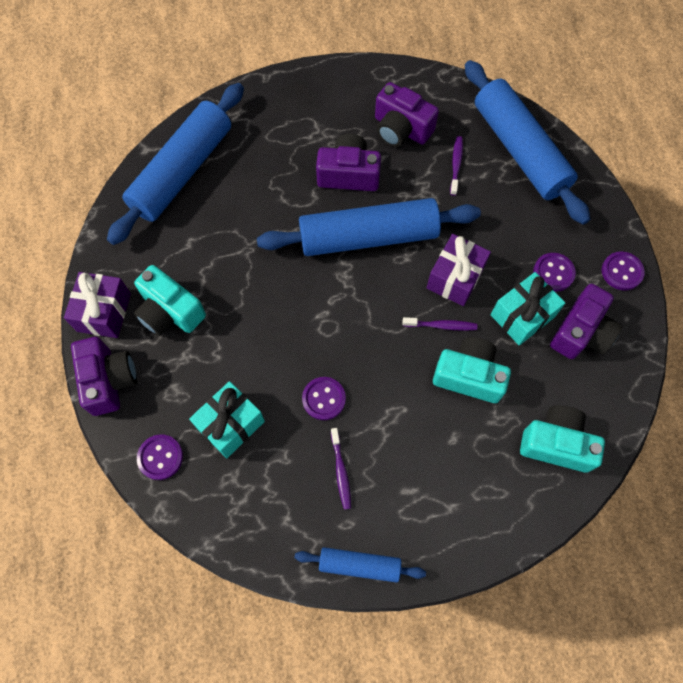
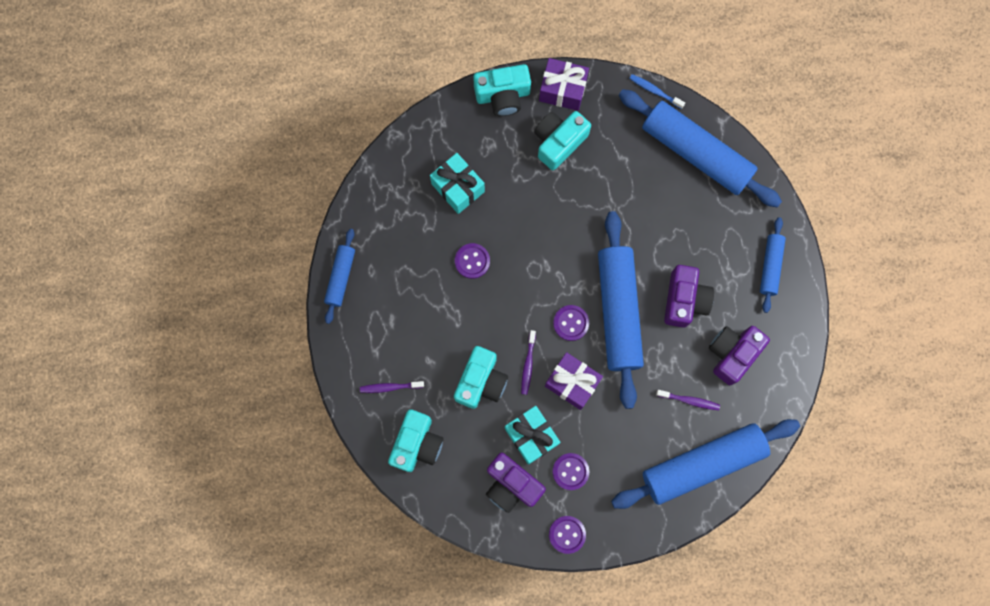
camera: 95 degrees right, 10 degrees up
(108, 215) = (654, 91): none -> blue toothbrush
(109, 380) = (503, 95): purple camera -> turquoise camera
(160, 457) = (437, 134): purple button -> purple button (571, 323)
(305, 100) = (770, 266): none -> blue rolling pin
(341, 471) = (412, 270): purple toothbrush -> purple toothbrush (390, 387)

